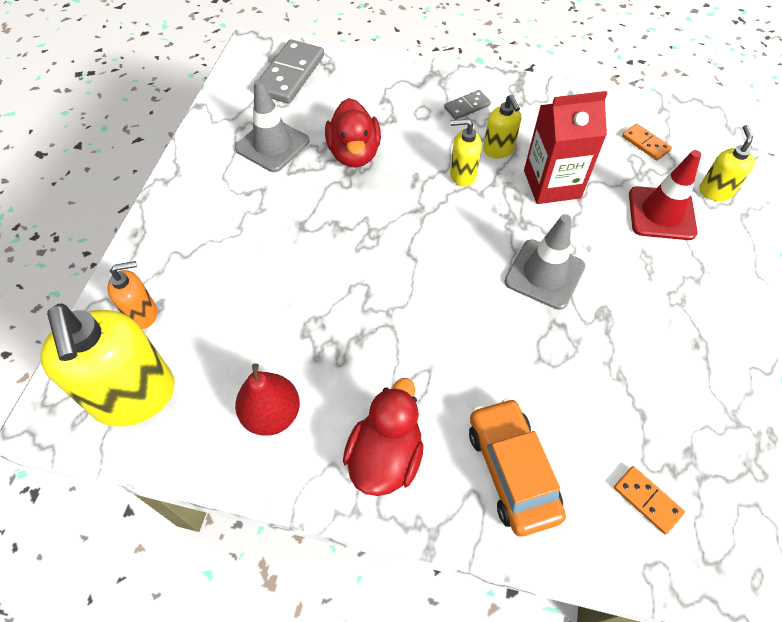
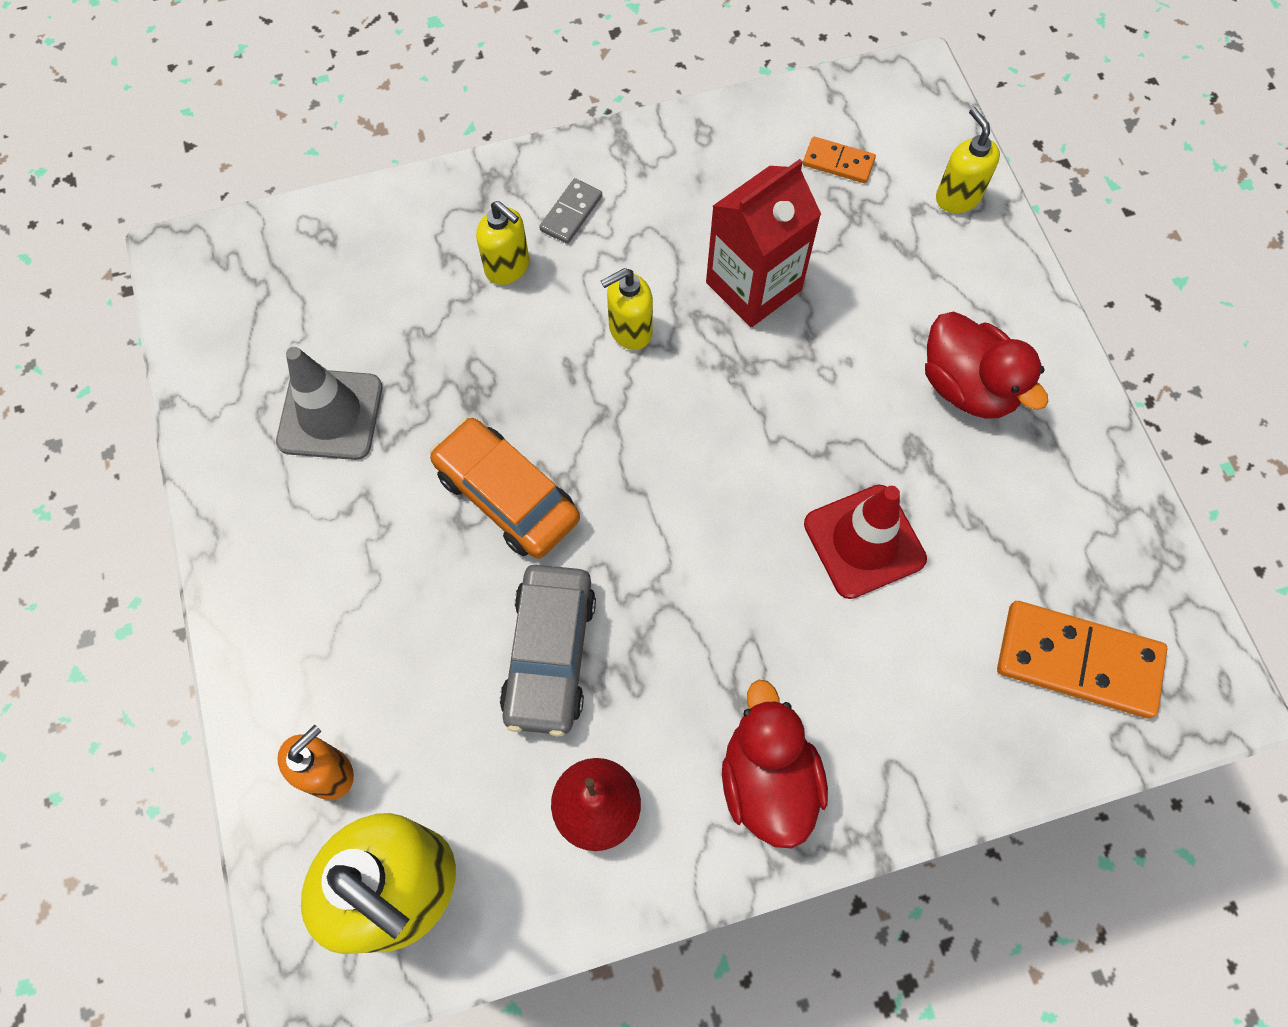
camera: 30 degrees left, 10 degrees up
(290, 75) = (275, 279): grey domino -> none
(303, 316) = (549, 654): none -> grey car
(354, 153) = (460, 370): red duck -> red duck (967, 386)
(498, 150) = (655, 265): yellow soap dispenser -> yellow soap dispenser (507, 267)
(512, 470) = (918, 711): orange car -> orange car (507, 496)
(544, 274) = (816, 428): grey traffic cone -> none
(647, 500) = (1078, 660): orange domino -> orange domino, size x1.94
(661, 213) = (910, 263): red traffic cone -> red traffic cone (864, 541)

